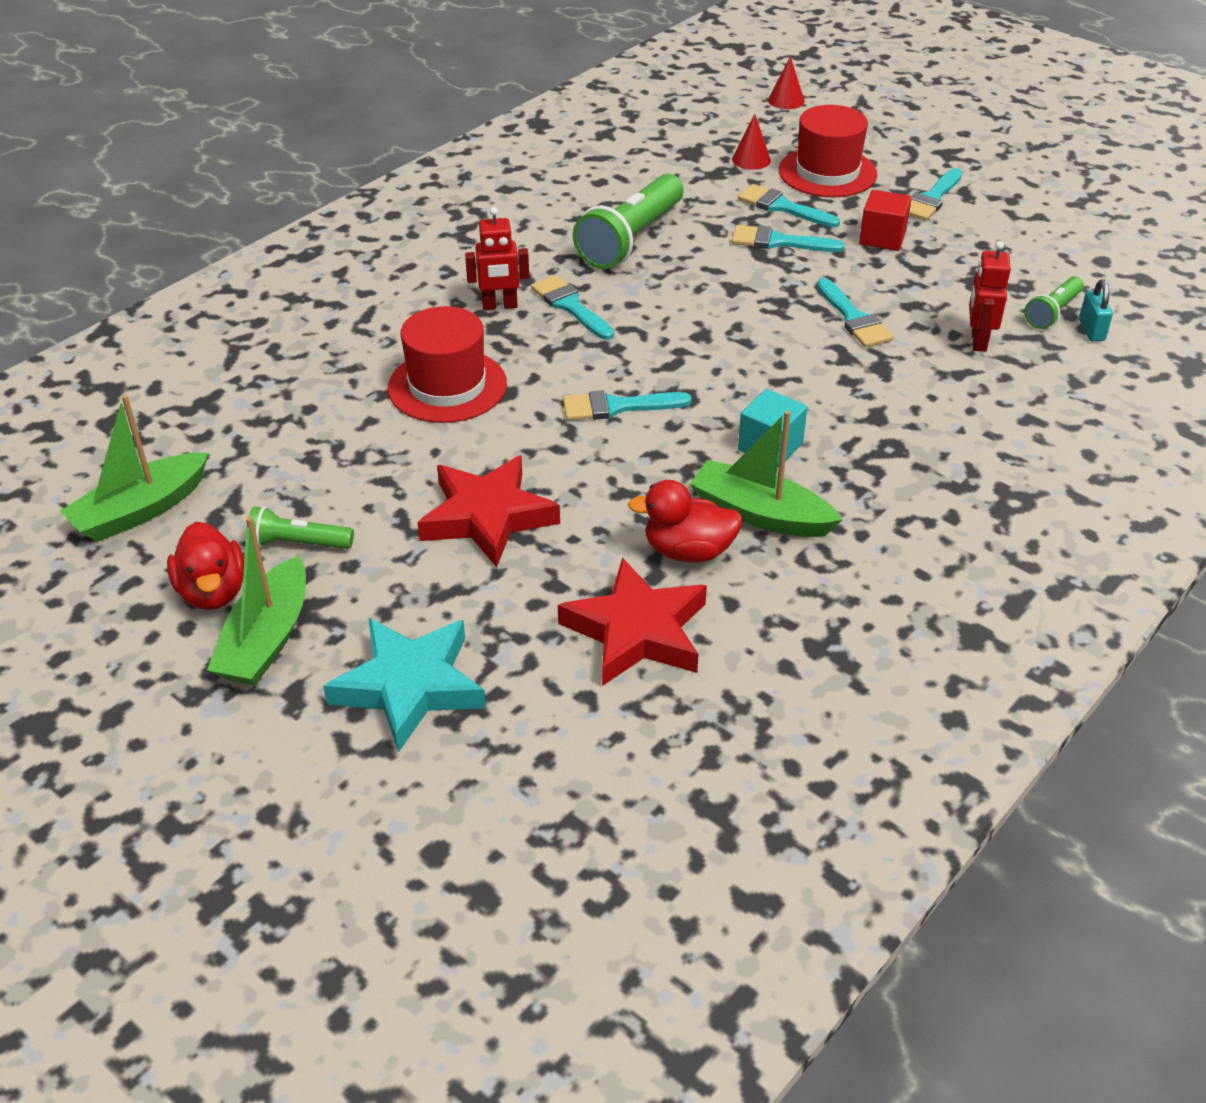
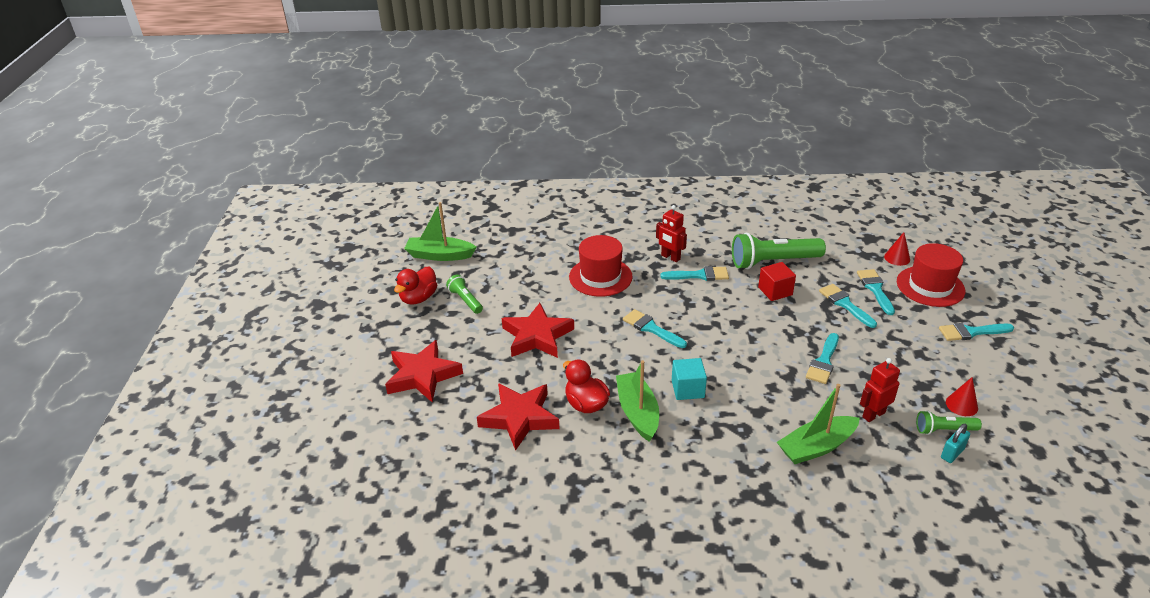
camera: 50 degrees right, 5 degrees down
(267, 639) = (409, 326): green boat -> green boat (816, 447)
(409, 686) = (423, 375): turquoise star -> red star
(571, 306) = (699, 275): turquoise brush -> turquoise brush turned 75 degrees clockwise
(786, 100) = (968, 239): red cone -> red cone (961, 405)
(882, 238) = (906, 334): red cube -> red cube (775, 291)

